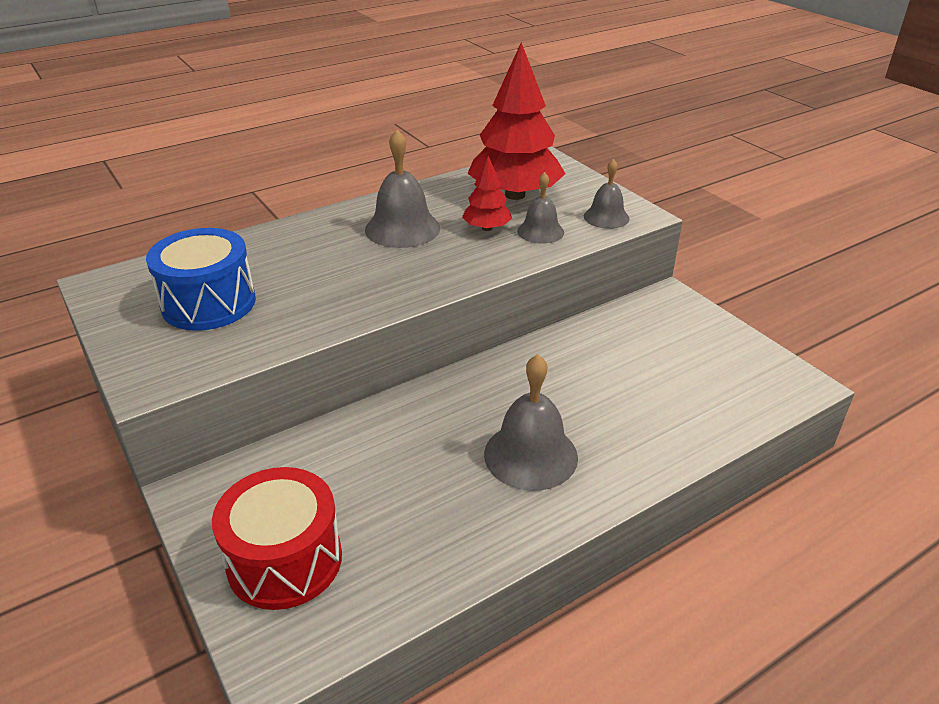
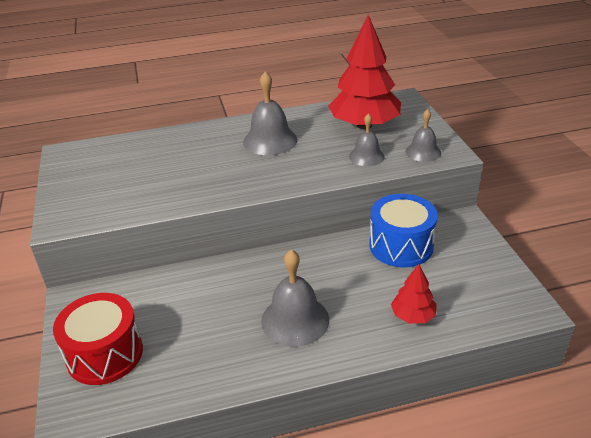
camera: 20 degrees right, 0 degrees up
(209, 303) = (119, 175): blue drum -> blue drum (401, 246)
(487, 228) = (329, 148): red tree -> red tree (413, 316)

